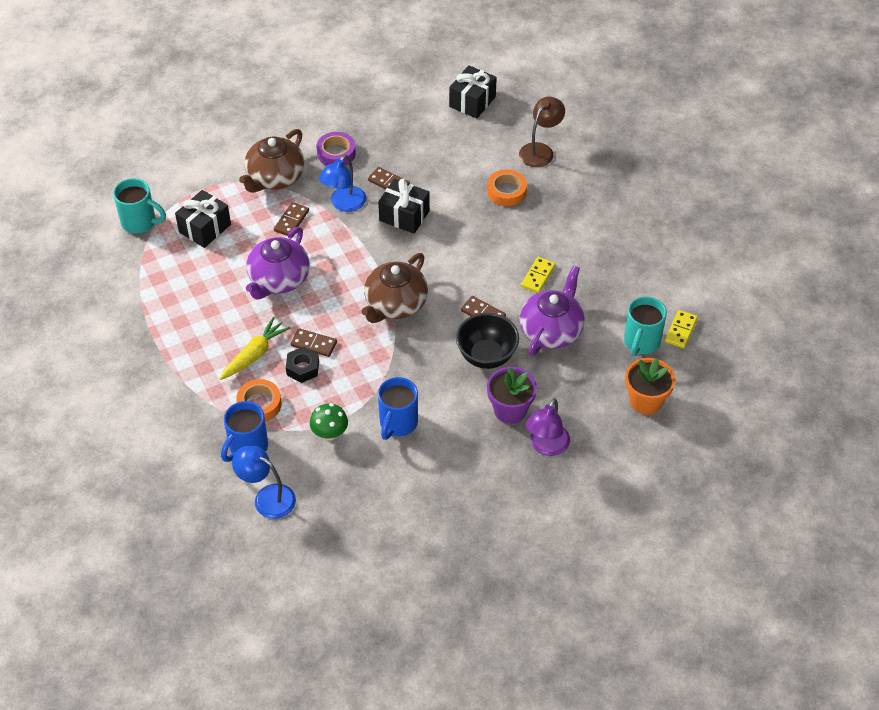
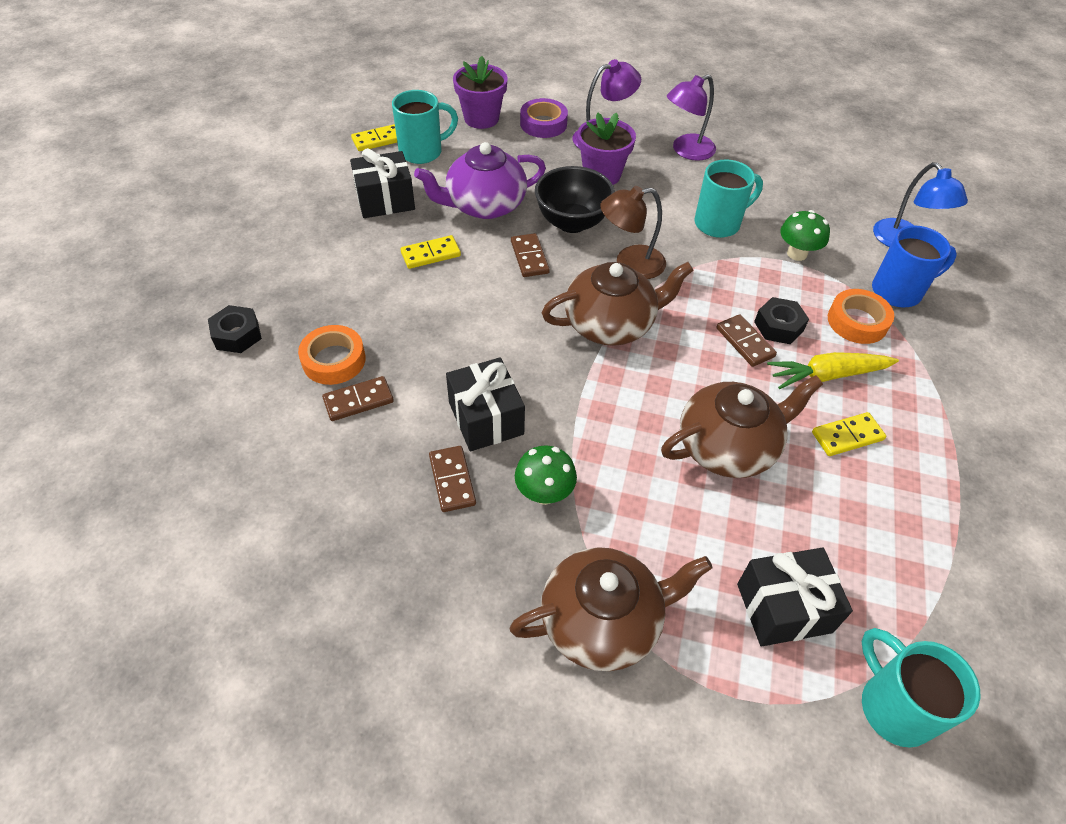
camera: 140 degrees left, 0 degrees up
(223, 325) = (847, 436): none -> yellow domino
(278, 279) = (728, 446): purple teapot -> brown teapot
(291, 221) = (640, 521): brown domino -> brown domino (358, 400)
(336, 153) = (469, 592): purple tape -> purple tape (543, 124)
(344, 204) = (544, 493): blue lamp -> green mushroom
(398, 423) = (719, 223): blue mug -> turquoise mug
(472, 101) = (186, 524): black gift -> black gift (385, 200)
(477, 479) = (686, 151): none -> purple lamp
(540, 150) = (223, 382): brown lamp -> brown lamp (630, 264)
(567, 171) = (237, 335): none -> black nut
(645, 401) = (481, 118): orange flower pot -> purple flower pot

